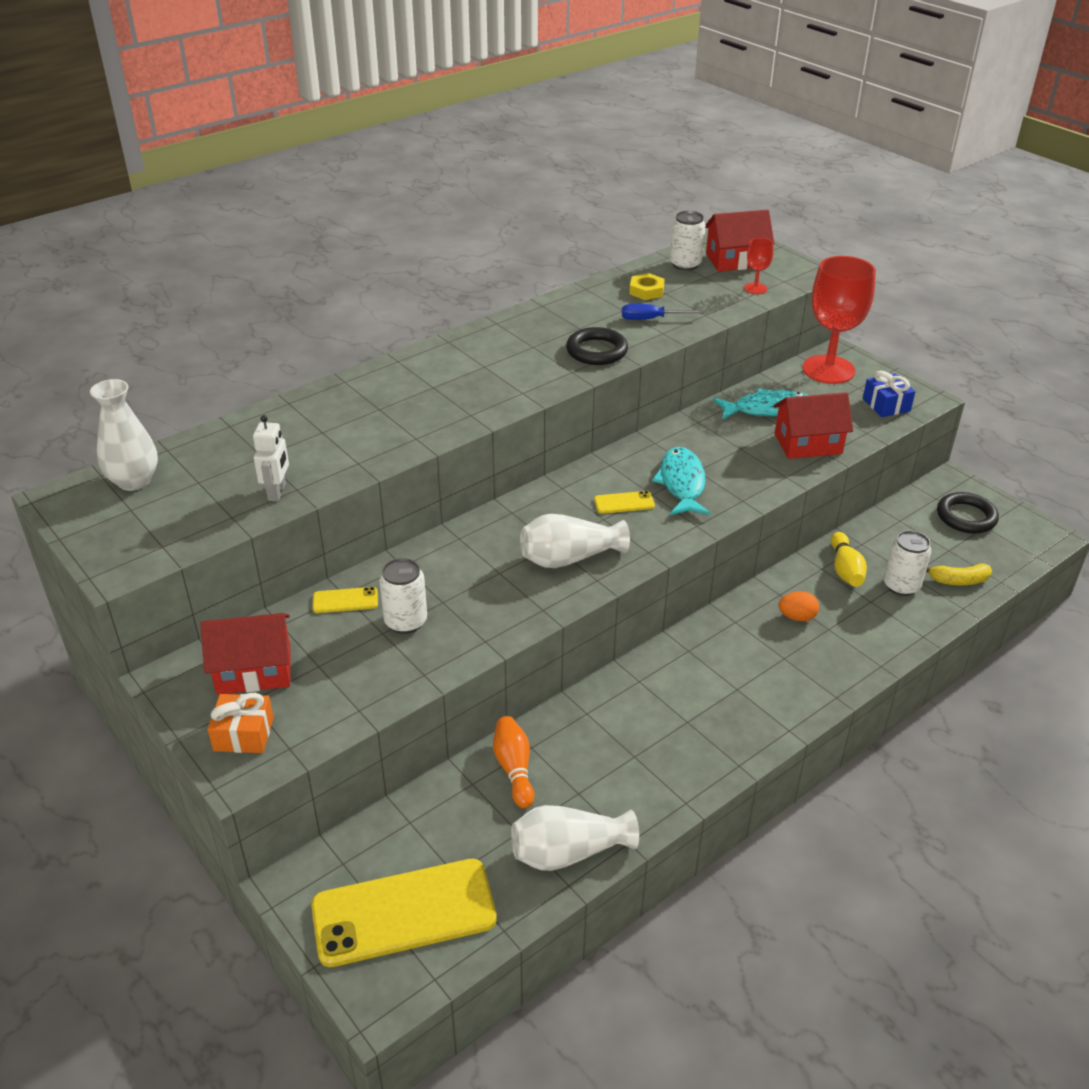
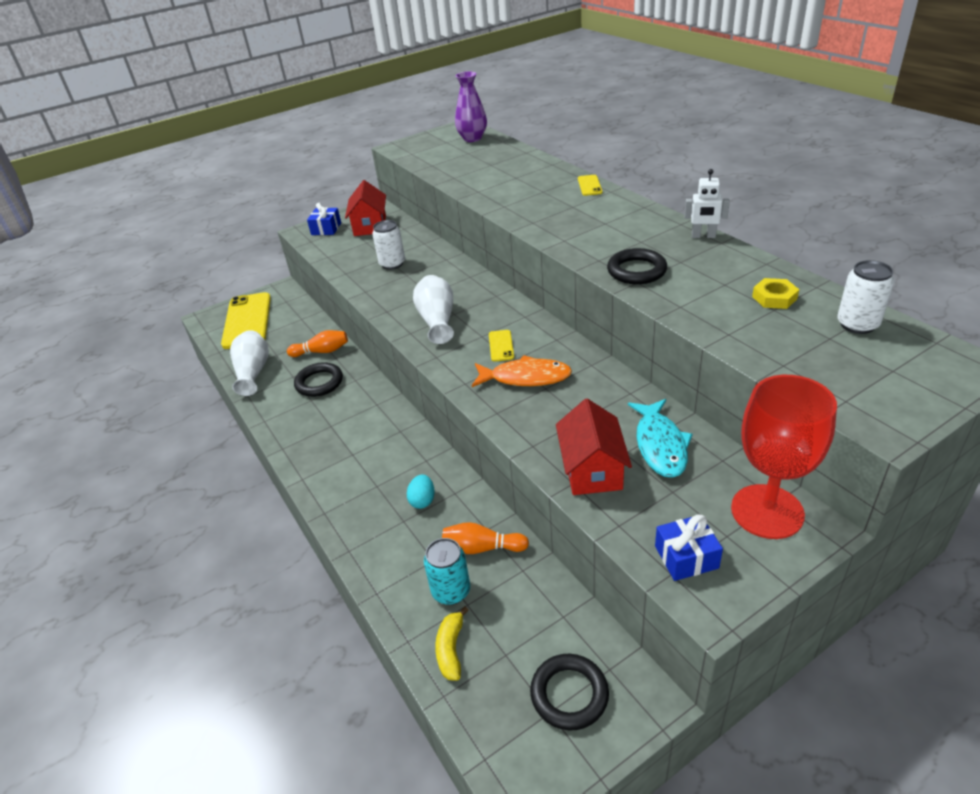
camera: 100 degrees right, 0 degrees up
(134, 481) = (472, 138): white vase -> purple vase
(243, 734) = (326, 229): orange gift -> blue gift
(277, 492) = (452, 173): white robot -> white robot (703, 236)
(345, 600) = (418, 244): yellow phone -> yellow phone (589, 185)
(594, 754) = (319, 383): none -> black ring
(651, 319) = (708, 300): blue screwdriver -> none
(682, 483) = (525, 377): turquoise fish -> orange fish
(735, 260) = (891, 363): red house -> none
(755, 288) = (812, 374): red goblet -> none
(797, 617) = (422, 500): orange egg -> turquoise egg
(845, 569) = (482, 548): yellow bowling pin -> orange bowling pin
(901, 586) = (451, 591): white can -> turquoise can

